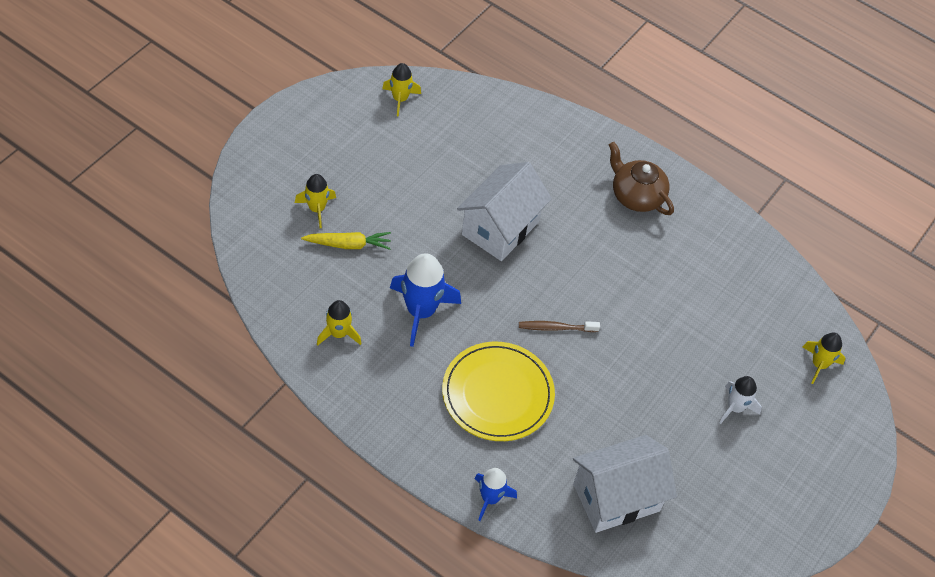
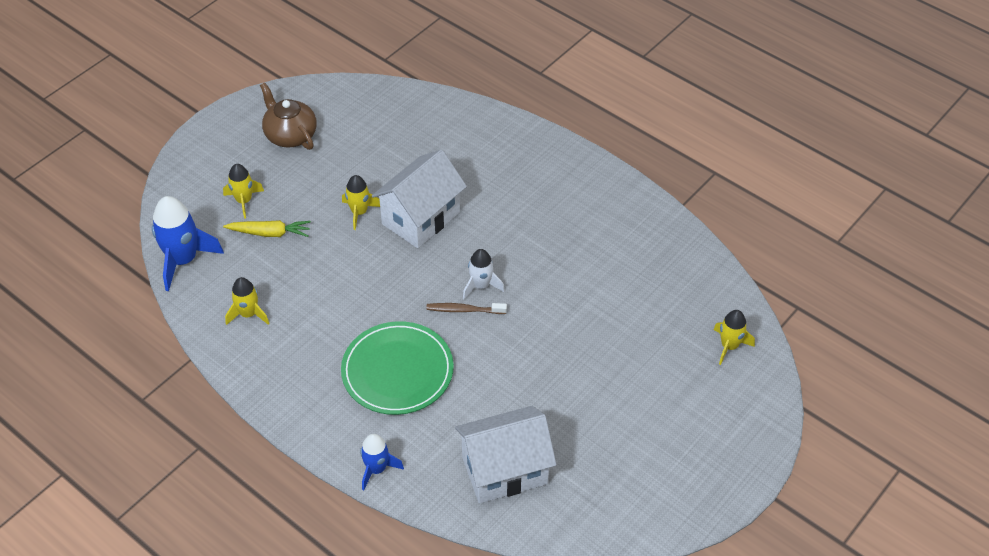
camera: 10 degrees right, 5 degrees down
(400, 99) = (339, 102): yellow rocket -> yellow rocket (359, 212)
(420, 311) = (332, 294): blue rocket -> blue rocket (183, 260)
(497, 394) = (397, 371): yellow plate -> green plate
(636, 195) = (560, 188): brown teapot -> brown teapot (290, 135)
(735, 407) = (637, 386): white rocket -> white rocket (481, 286)

